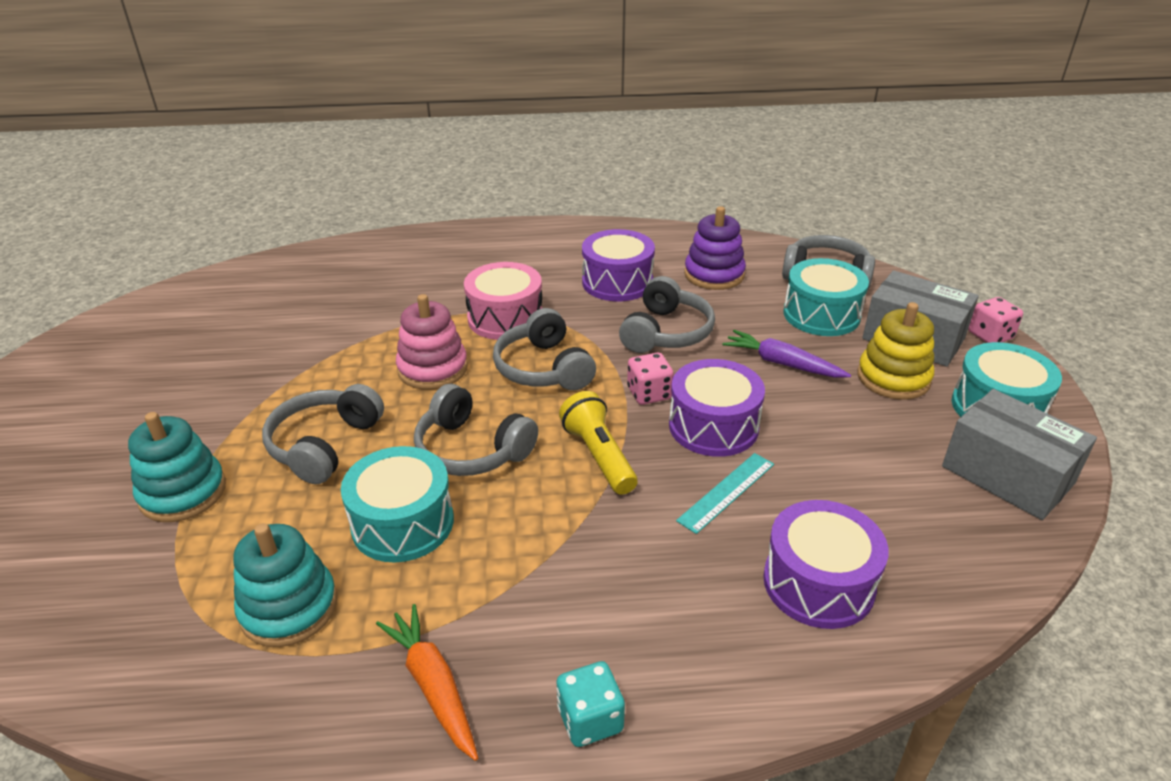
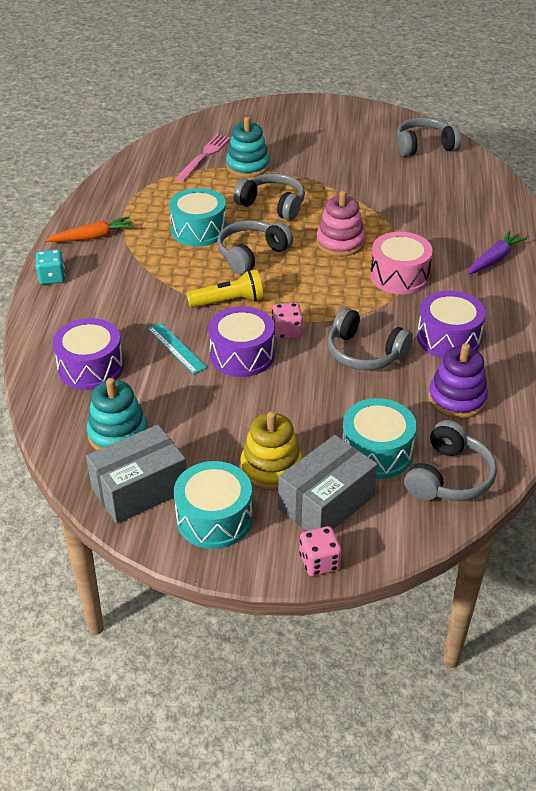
camera: 100 degrees right, 5 degrees up
(122, 562) = (204, 156): none -> pink fork
(289, 607) = (156, 199): turquoise stacking toy -> turquoise stacking toy (118, 434)
(543, 368) = (329, 288): grey headphones -> grey headphones (424, 146)
(782, 363) = (307, 408): purple carrot -> purple carrot (494, 259)

